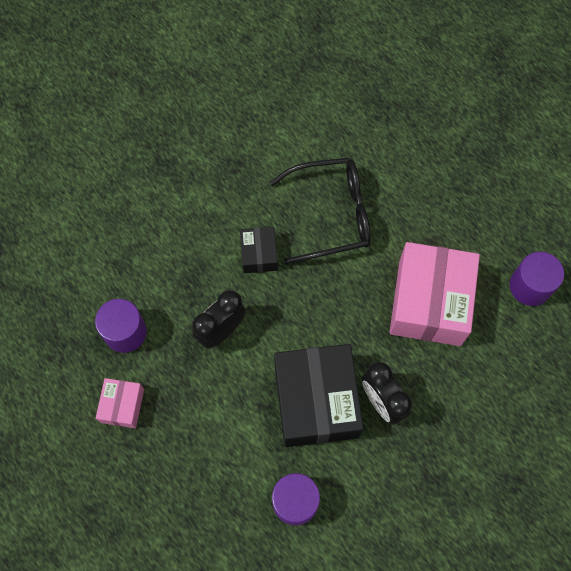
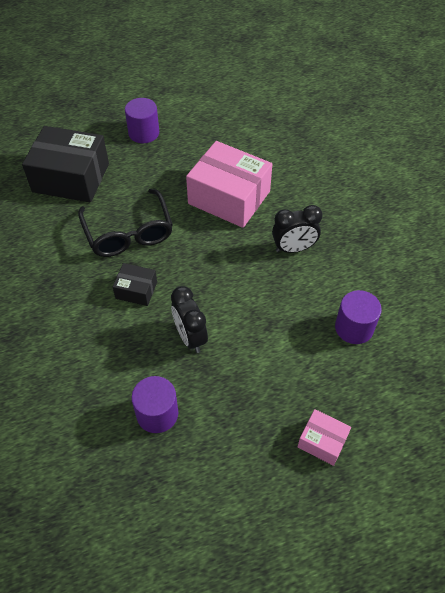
camera: 70 degrees left, 15 degrees down
(122, 405) = (226, 436): pink box -> pink box (322, 441)
(316, 401) = (277, 289): black box -> black box (71, 177)
(331, 214) = (128, 233): black glasses -> black glasses turned 150 degrees clockwise
(530, 286) = (242, 142): purple cylinder -> purple cylinder (144, 133)

